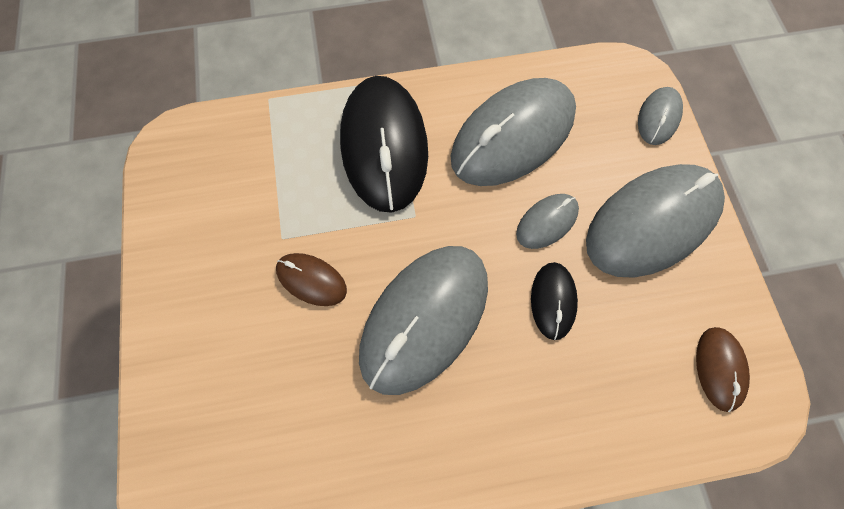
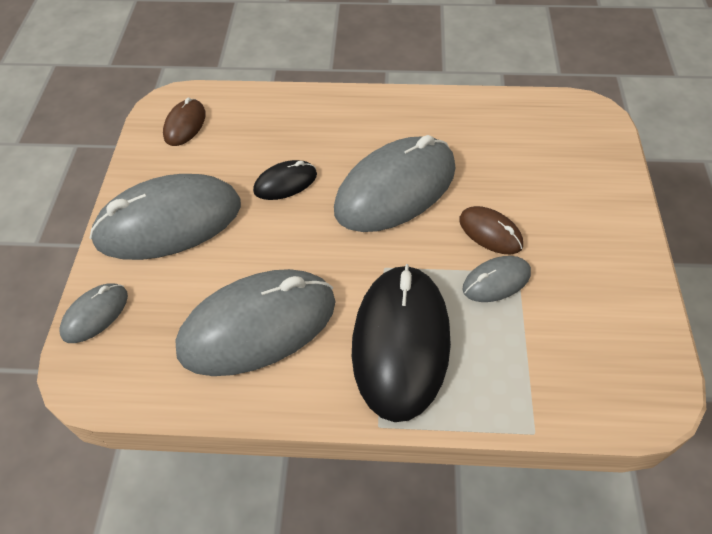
camera: 165 degrees left, 15 degrees down
(547, 222) = (262, 239): grey mouse -> grey mouse (496, 281)
(553, 301) = (285, 183): black mouse -> black mouse turned 45 degrees clockwise

